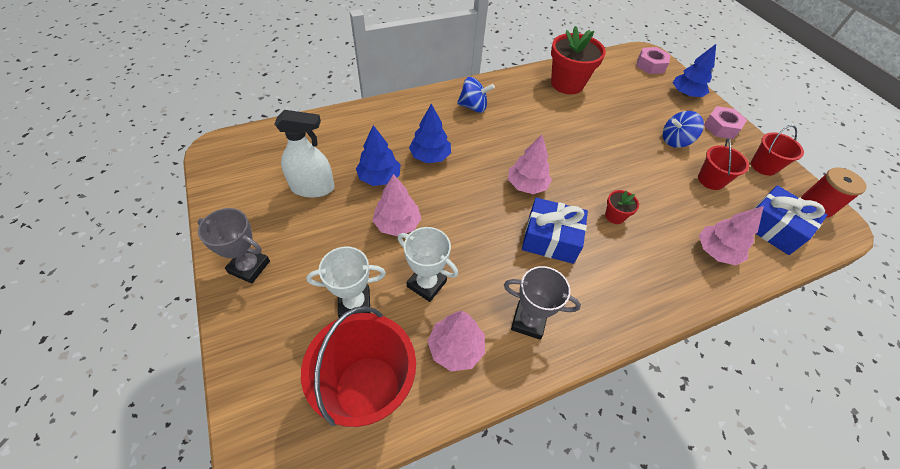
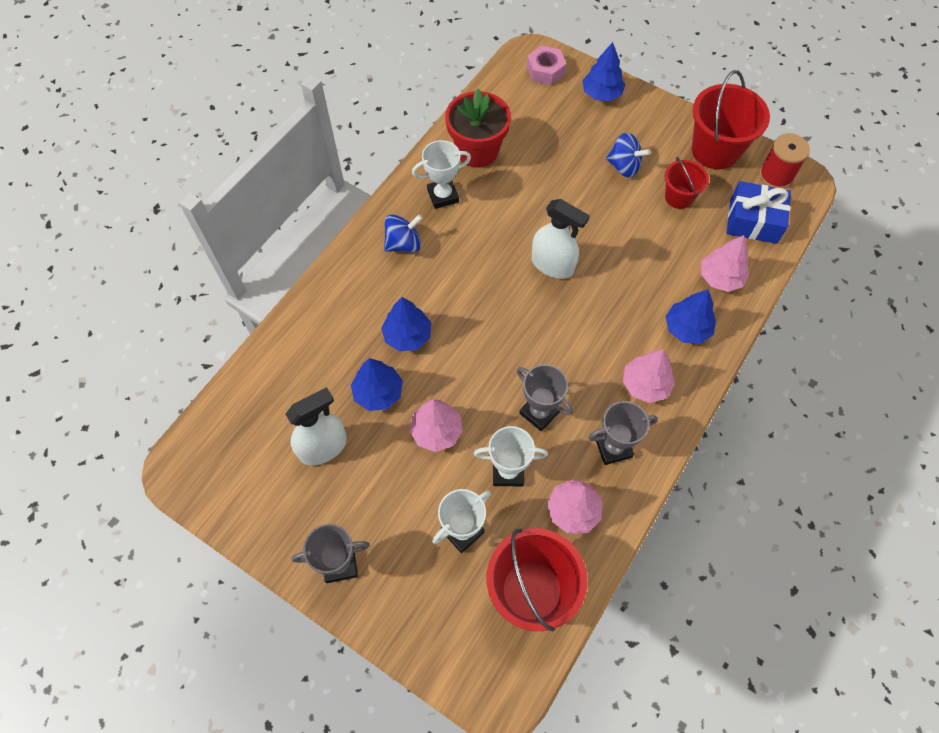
camera: 30 degrees left, 10 degrees up
(486, 258) = (539, 412): none -> grey trophy
(523, 95) = (443, 196): none -> white trophy
(526, 185) = (522, 310): pink tree -> pink tree (645, 384)
(550, 239) = (580, 355): blue gift -> none
(572, 170) = (552, 265): none -> white spray bottle
(614, 216) = (619, 294): red flower pot -> none
(660, 271) = (687, 328): none -> blue tree
(675, 141) = (624, 166): blue spinning top -> blue spinning top turned 105 degrees counterclockwise
(721, 127) = (656, 121): pink nut -> none
(763, 166) = (715, 150): red bucket -> red bucket, size x1.75

